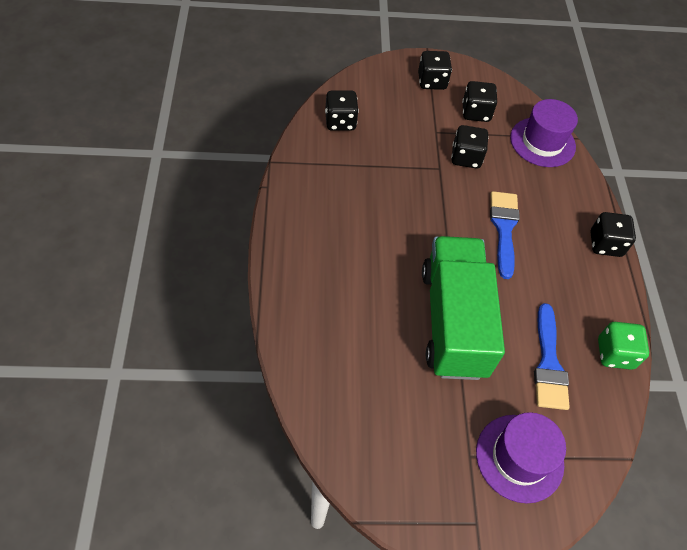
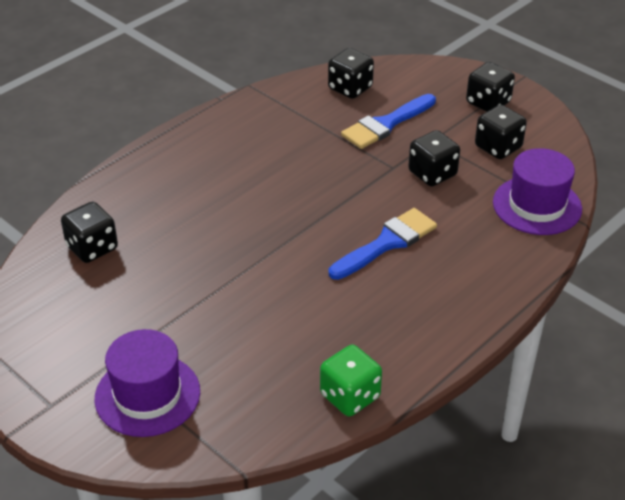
camera: 50 degrees right, 15 degrees down
(453, 321) = (236, 274): green truck -> none
(548, 363) = (274, 357): blue brush -> blue brush (386, 124)
(605, 244) = (477, 317): black dice -> black dice (92, 248)

